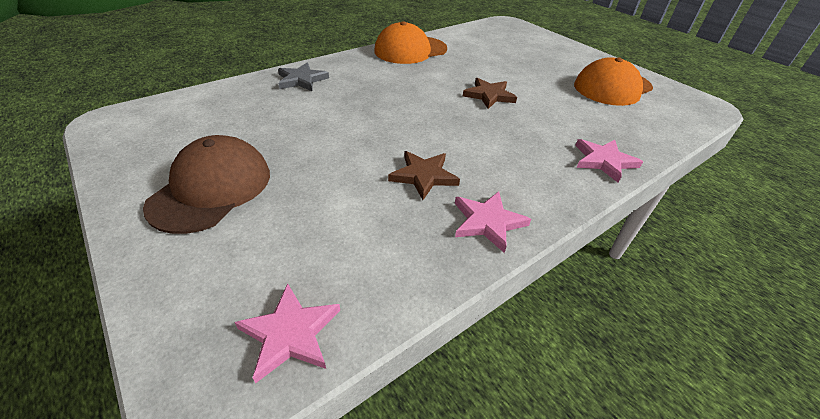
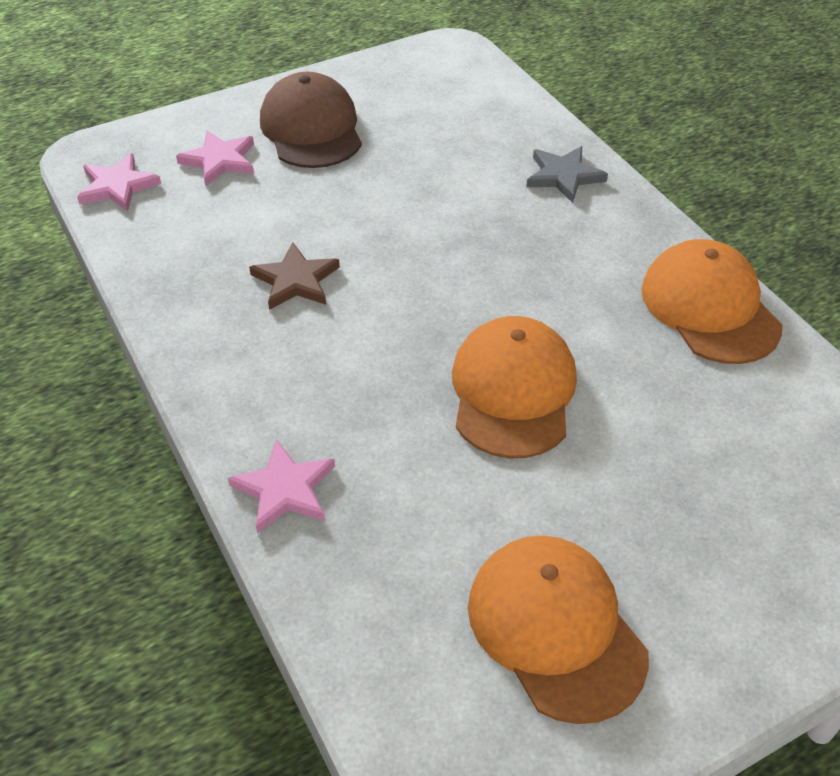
camera: 100 degrees right, 5 degrees up
(211, 188) = (311, 129): brown cap -> brown cap turned 135 degrees counterclockwise
(488, 222) = (197, 323): pink star -> pink star (219, 161)
(489, 95) = (513, 391): brown star -> orange cap

